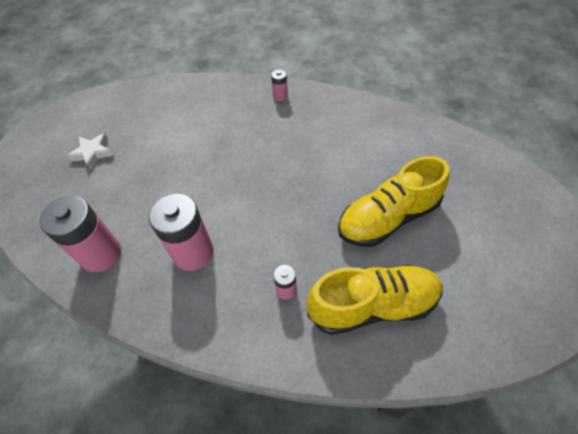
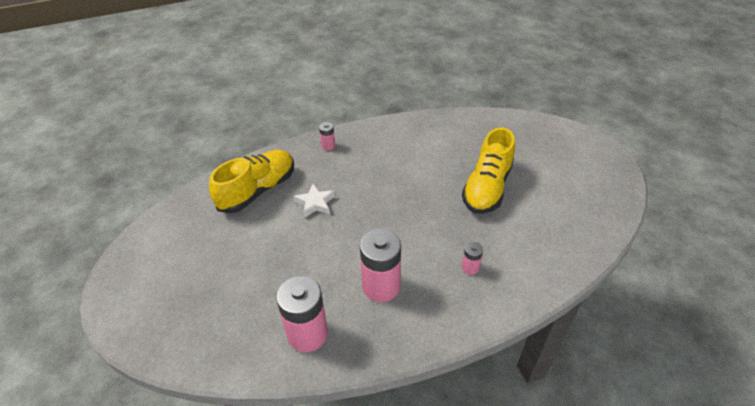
camera: 40 degrees left, 10 degrees down
(93, 153) = (206, 269): white star -> white star (315, 203)
(373, 305) = (529, 243): yellow shoe -> yellow shoe (258, 190)

